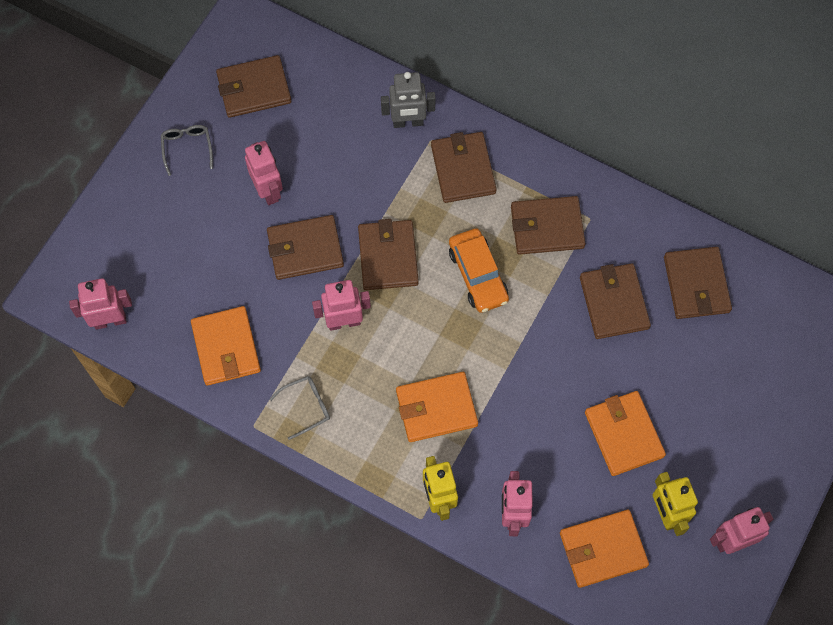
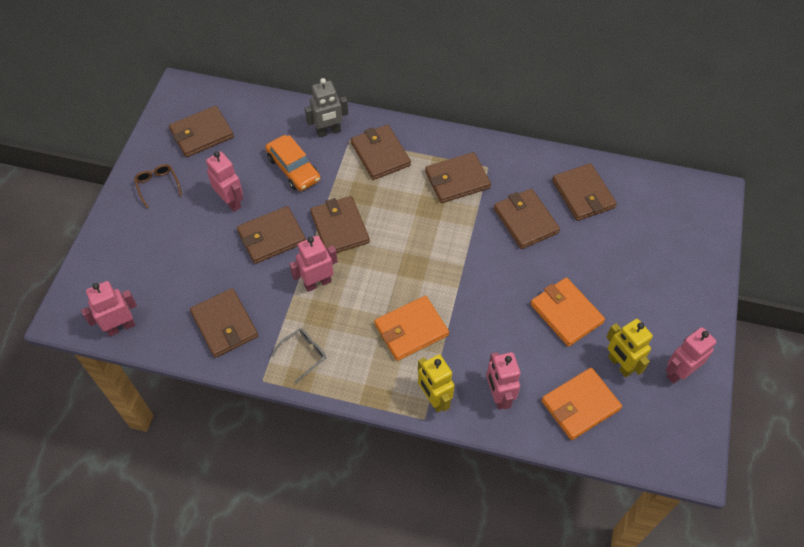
camera: 15 degrees left, 10 degrees down
(187, 148) = (157, 185): grey glasses -> brown glasses
(226, 347) = (224, 324): orange wallet -> brown wallet
(478, 275) = (414, 225): orange car -> orange car (293, 168)

